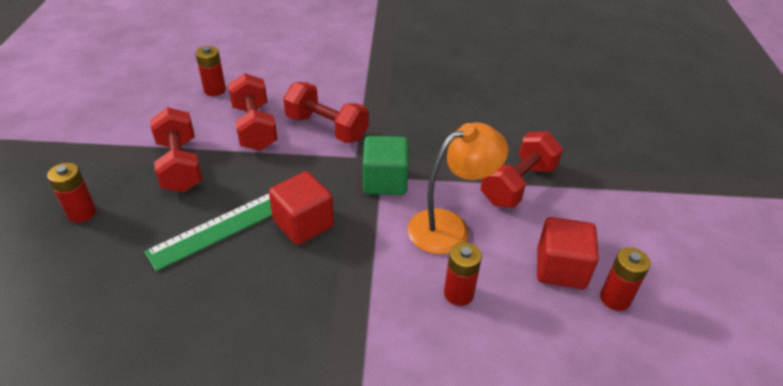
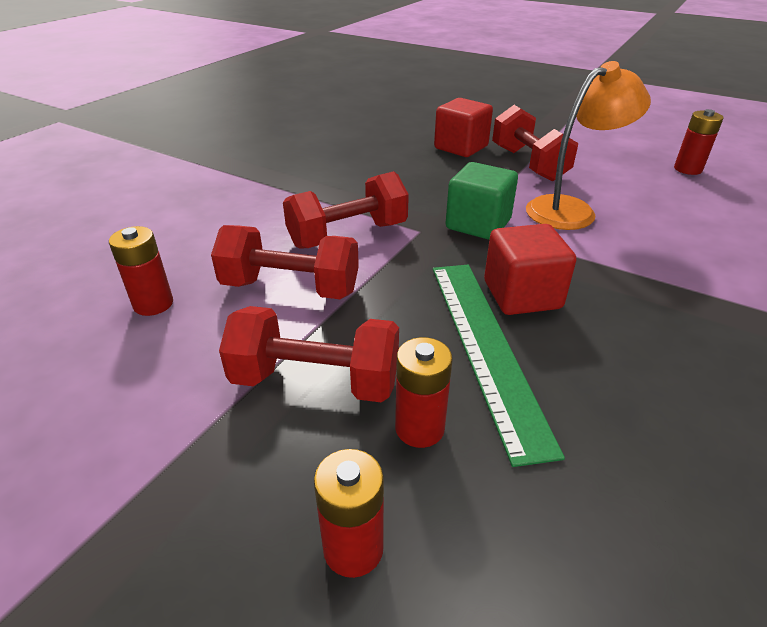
camera: 60 degrees left, 5 degrees down
(449, 226) = (571, 209): orange lamp -> orange lamp turned 60 degrees clockwise
(458, 293) = (668, 230): red battery -> red battery (419, 428)
(560, 268) = (647, 178): red cube -> red cube (461, 147)

